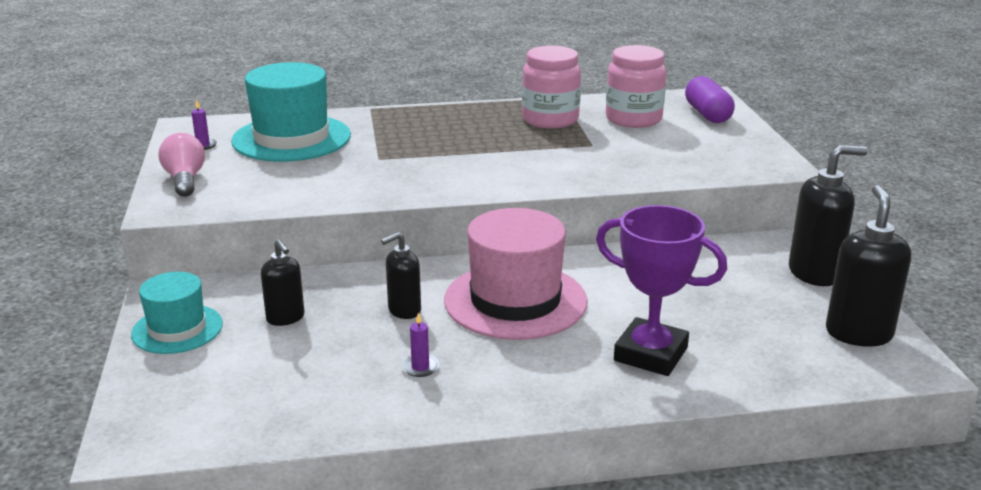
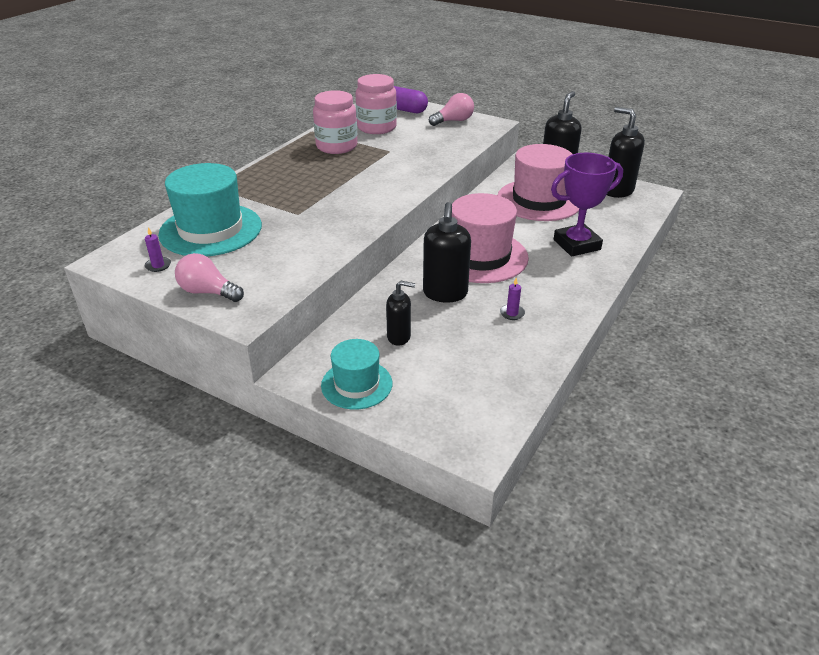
camera: 50 degrees left, 10 degrees up
(404, 311) = (445, 294): black soap dispenser -> black soap dispenser, size x1.64
(718, 287) = (539, 200): none -> pink hat
(738, 146) = (453, 121): none -> pink light bulb

